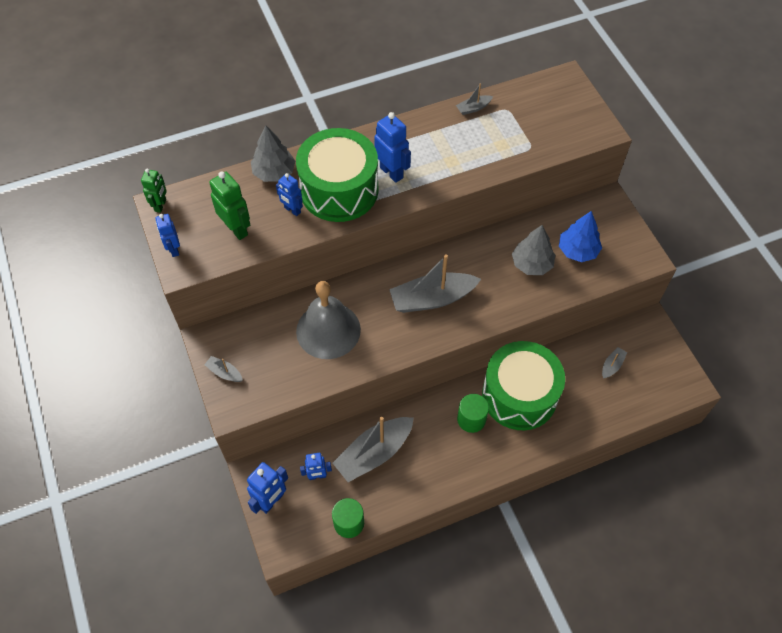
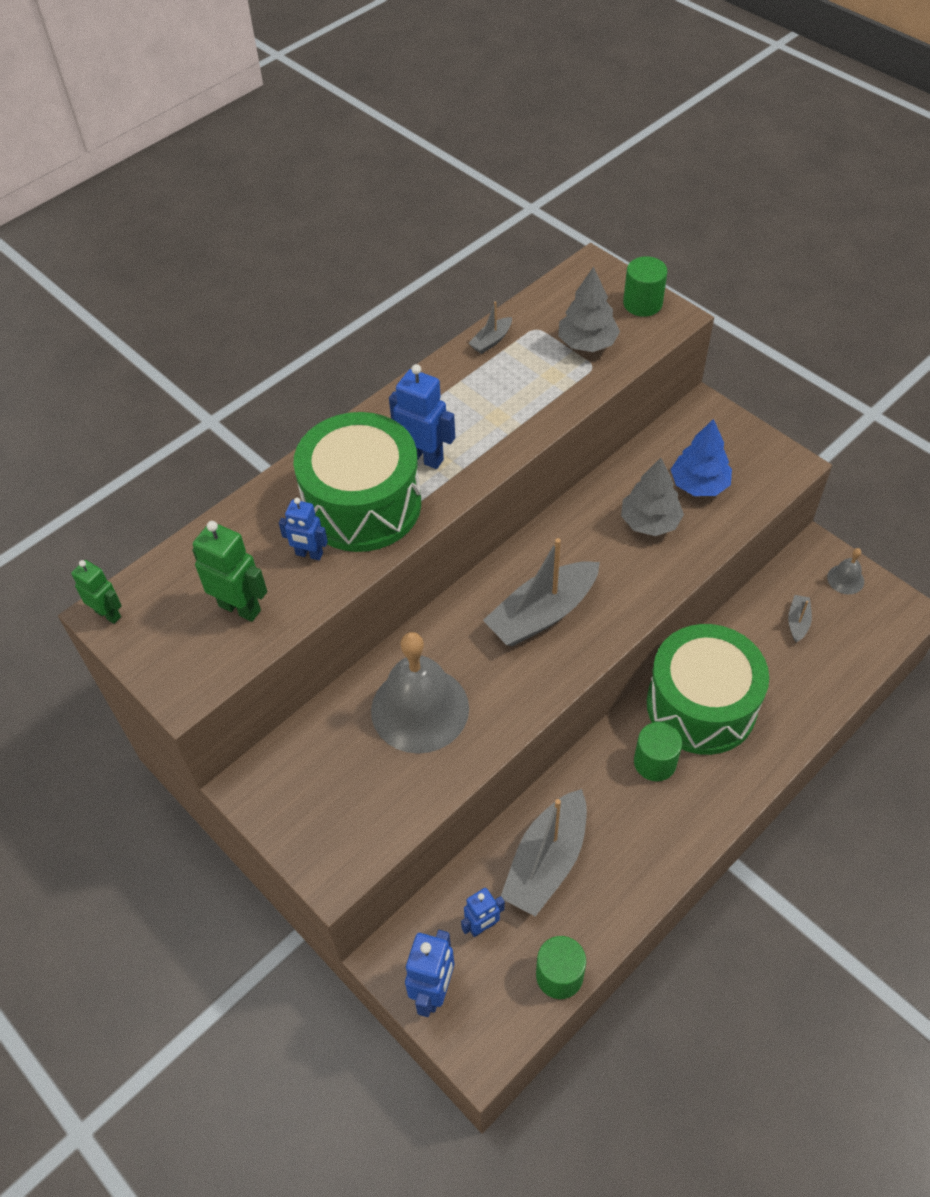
camera: 20 degrees left, 5 degrees down
(160, 205) = (108, 614): green robot -> green robot turned 45 degrees counterclockwise
(174, 249) = (158, 669): blue robot -> none
(224, 372) = (297, 826): grey boat -> none
(274, 172) = (257, 512): grey tree -> grey tree (587, 343)
(587, 115) = (642, 303): none -> green cylinder
(660, 349) = (845, 579): none -> grey bell

